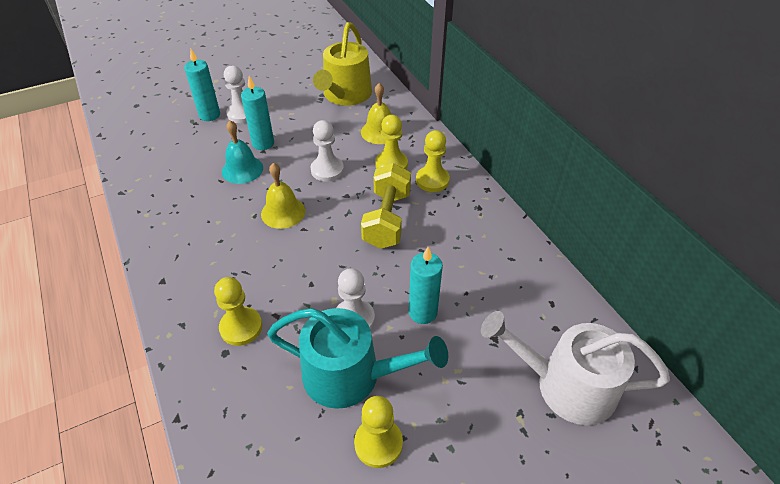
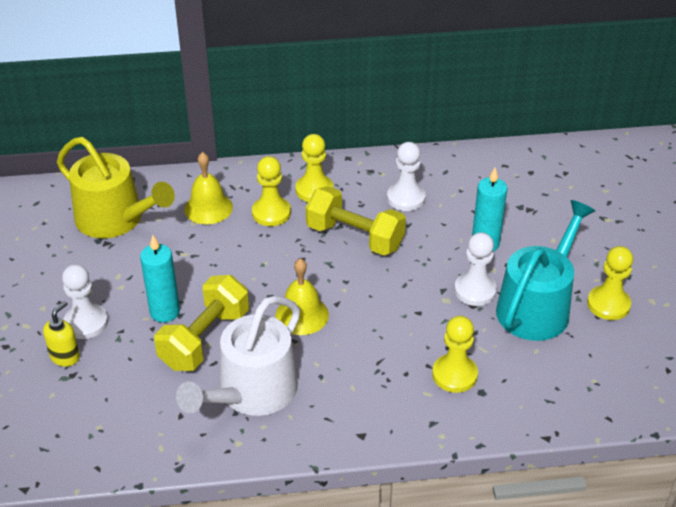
camera: 70 degrees left, 5 degrees down
(209, 115) = (65, 356): turquoise candle -> yellow soap dispenser
(242, 169) = (205, 339): turquoise bell -> yellow dumbbell
(327, 170) = (250, 265): white pawn -> white pawn (406, 198)
(566, 385) = (586, 185): white watering can -> white watering can (252, 392)

